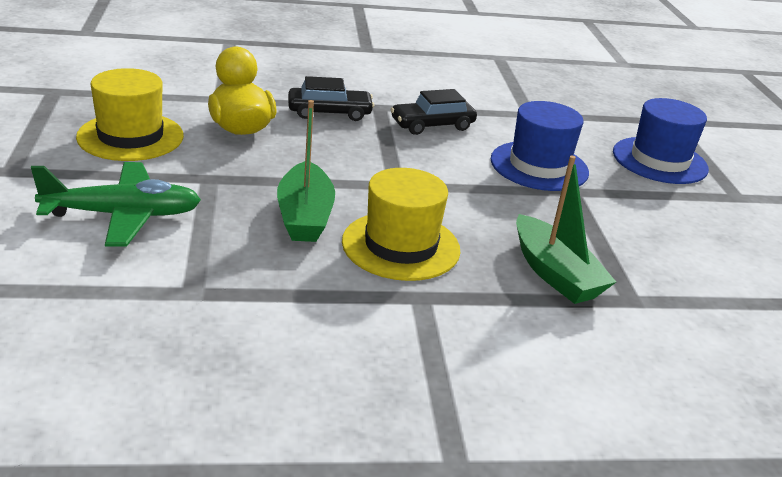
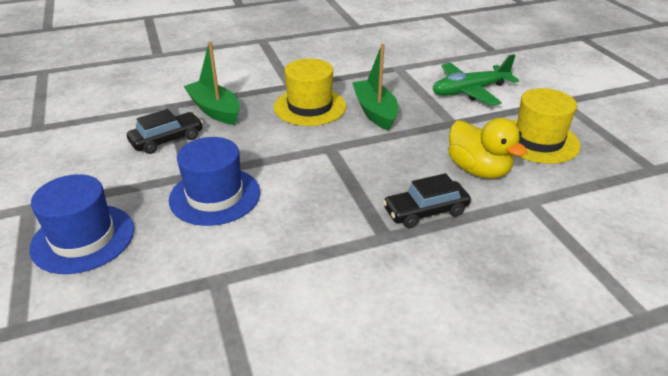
camera: 170 degrees right, 5 degrees up
(432, 125) = (323, 223): black car -> black car (167, 140)

